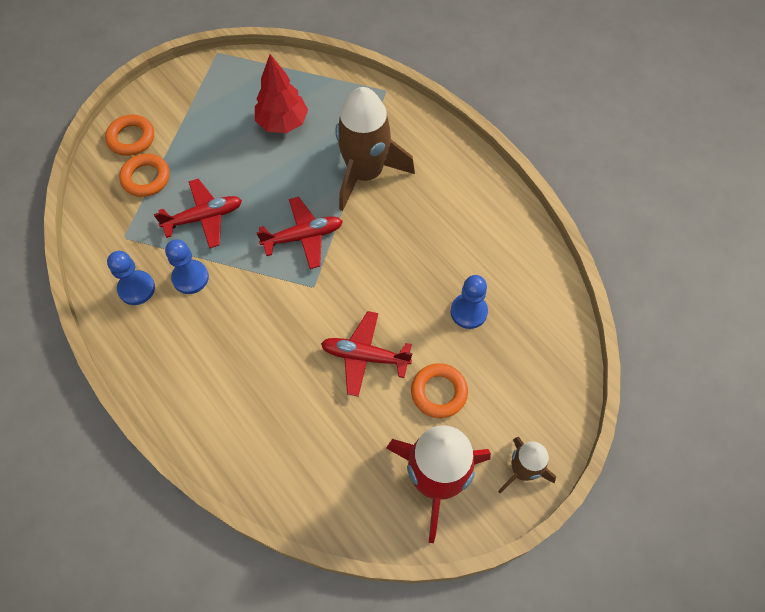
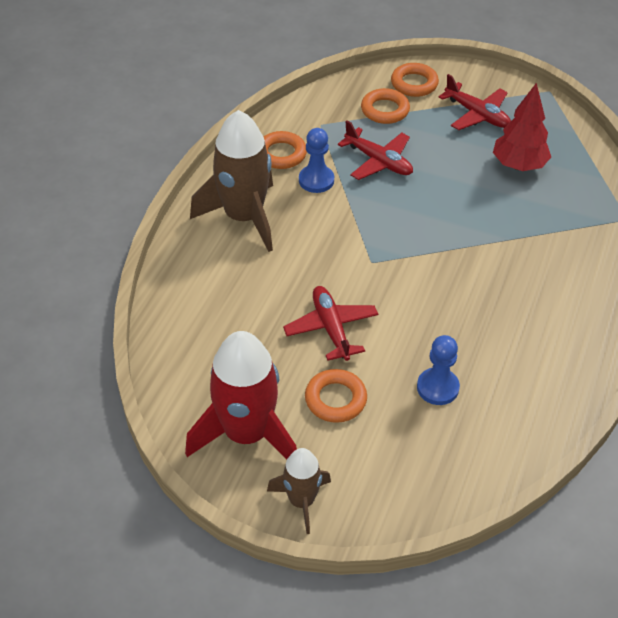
camera: 60 degrees right, 15 degrees down
(136, 288) = (281, 154): blue pawn -> orange ring
(303, 237) = (415, 232): red plane -> red plane (477, 115)
(365, 173) = (520, 245): brown rocket -> brown rocket (244, 217)

